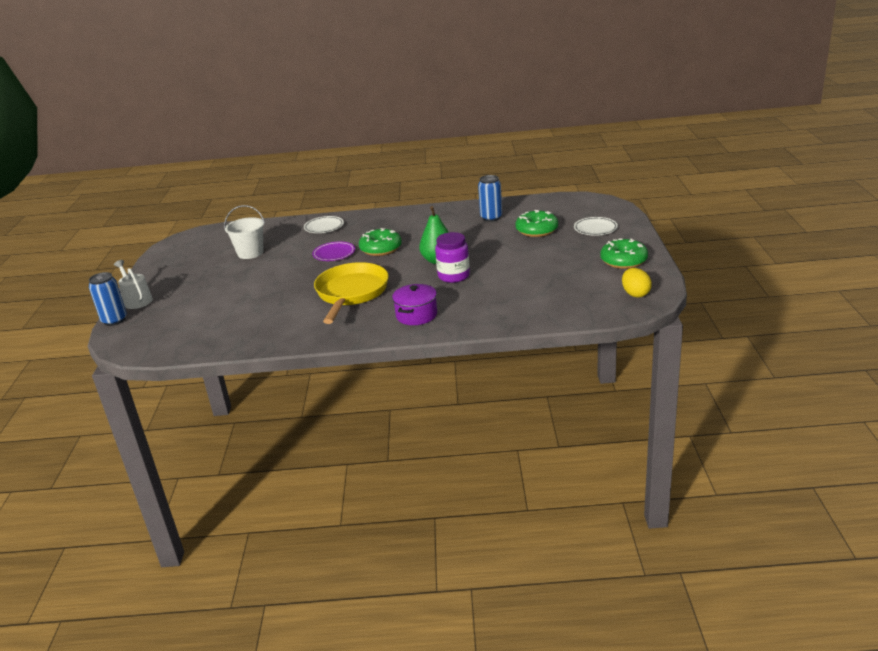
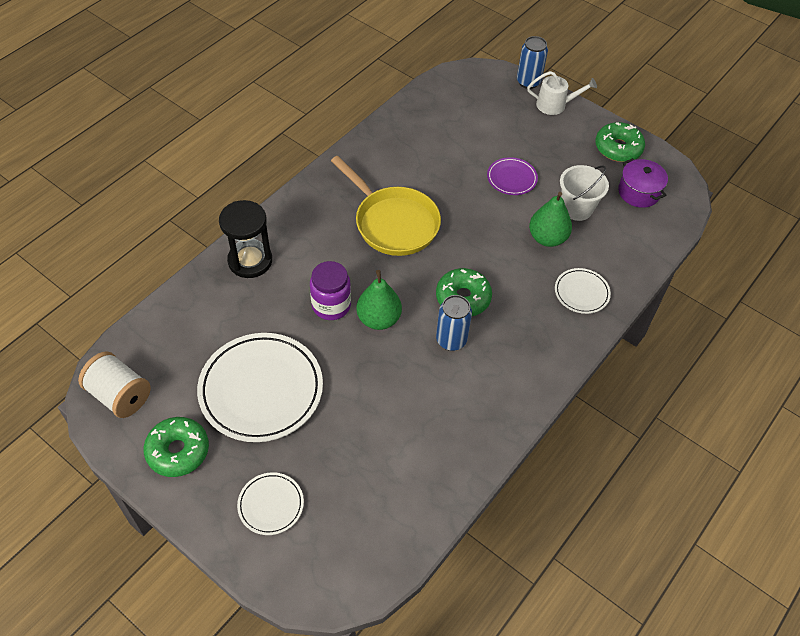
camera: 125 degrees right, 25 degrees up
(291, 250) = (547, 238): none -> green pear
(334, 254) = (496, 260): purple plate -> purple plate (511, 178)
(416, 315) = (298, 235): purple pot -> purple pot (638, 192)
(467, 317) = (250, 261): none -> black hourglass
(491, 218) = (424, 442): blue can -> blue can (451, 340)
(537, 230) = (338, 450): green donut -> green donut (618, 148)
(546, 263) = (261, 390): none -> white plate
(635, 294) = (120, 395): yellow egg -> white spool

